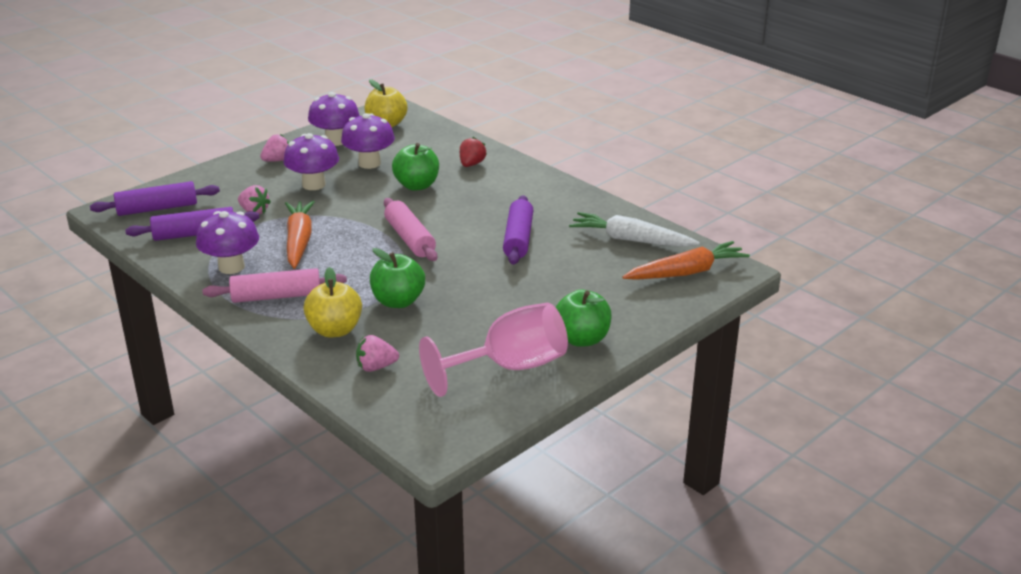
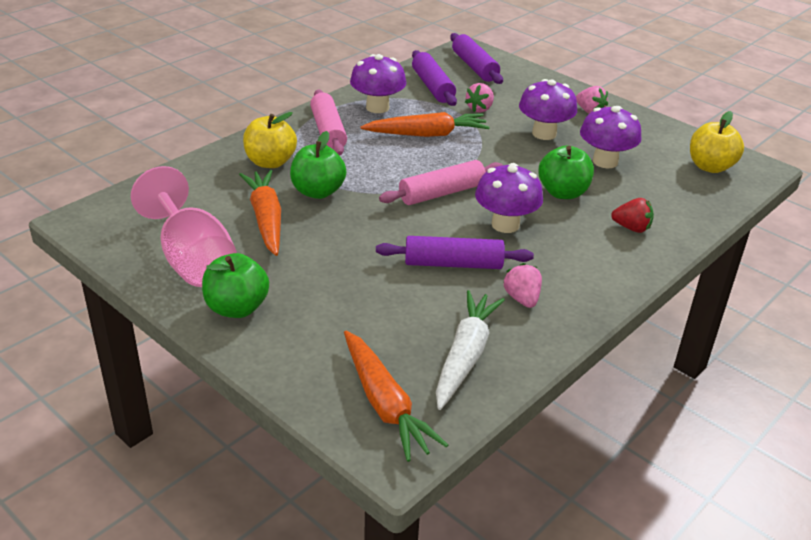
camera: 85 degrees right, 5 degrees up
(336, 141) = (650, 139): purple mushroom -> purple mushroom (505, 224)
(376, 367) = (208, 185): pink strawberry -> pink strawberry (522, 299)
(444, 329) = (266, 219): none -> orange carrot

